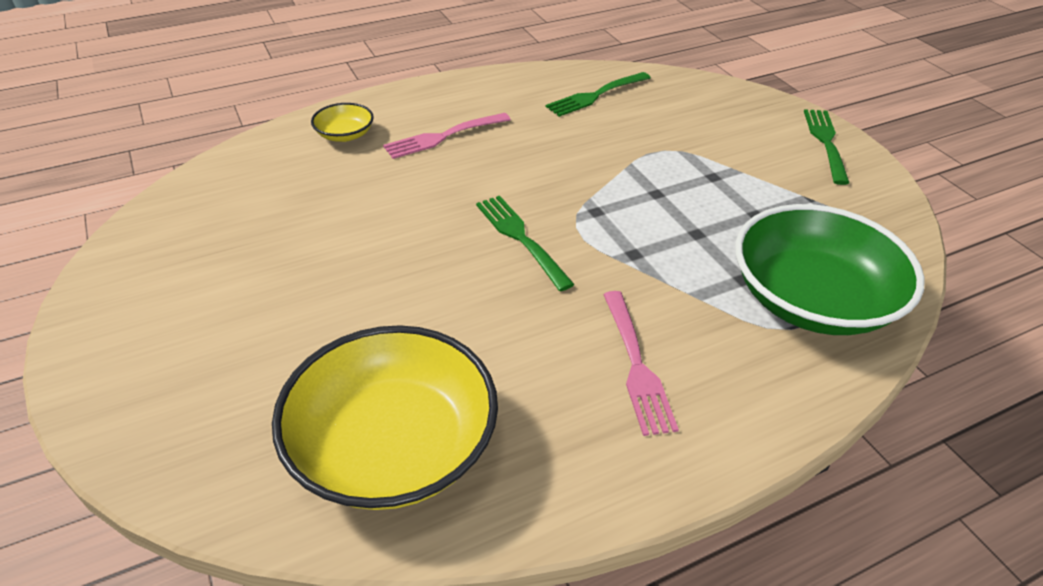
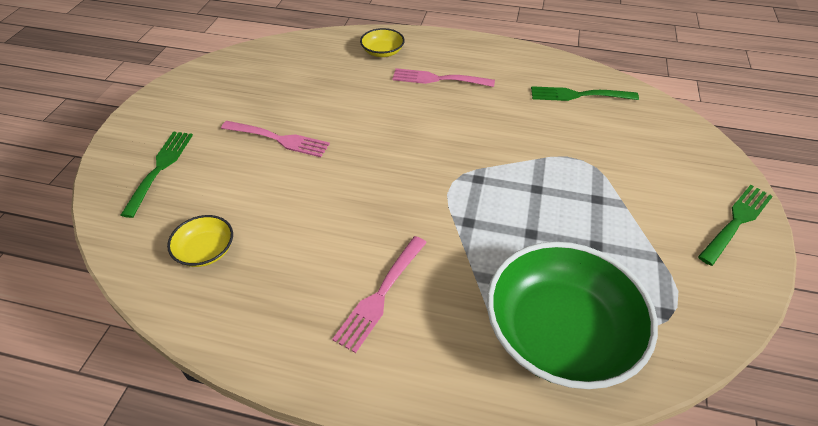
camera: 40 degrees right, 5 degrees up
(330, 282) = (278, 139): none -> pink fork
(393, 446) = (205, 251): yellow bowl -> yellow bowl, size x0.45
(521, 239) = (408, 171): green fork -> green fork (160, 169)

